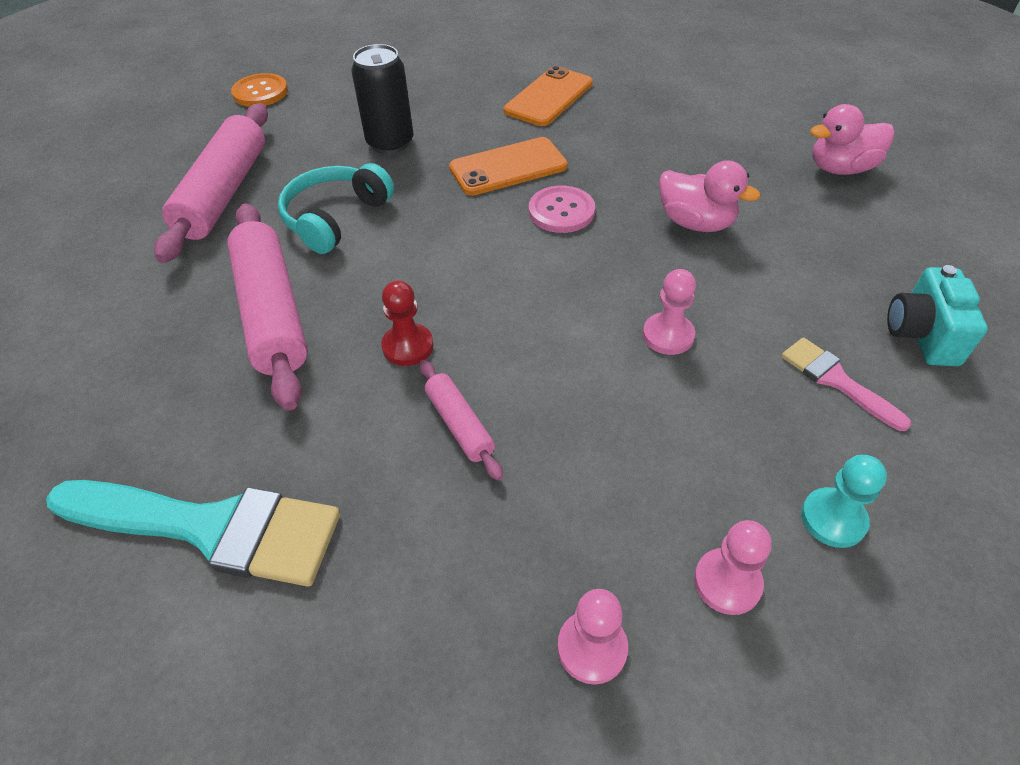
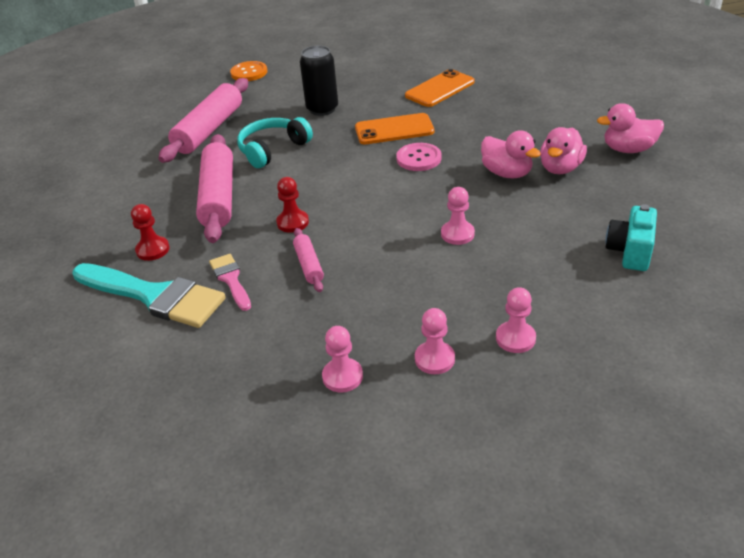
camera: 15 degrees right, 10 degrees down
(185, 430) = (153, 250): none -> red pawn
(765, 207) = (560, 168): none -> pink duck
(833, 519) = (515, 338): turquoise pawn -> pink pawn
(836, 381) = (557, 270): pink brush -> pink brush (231, 280)

